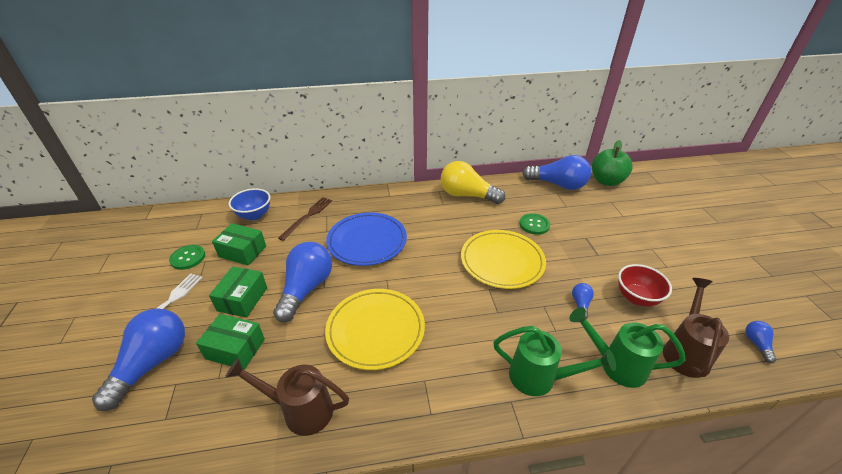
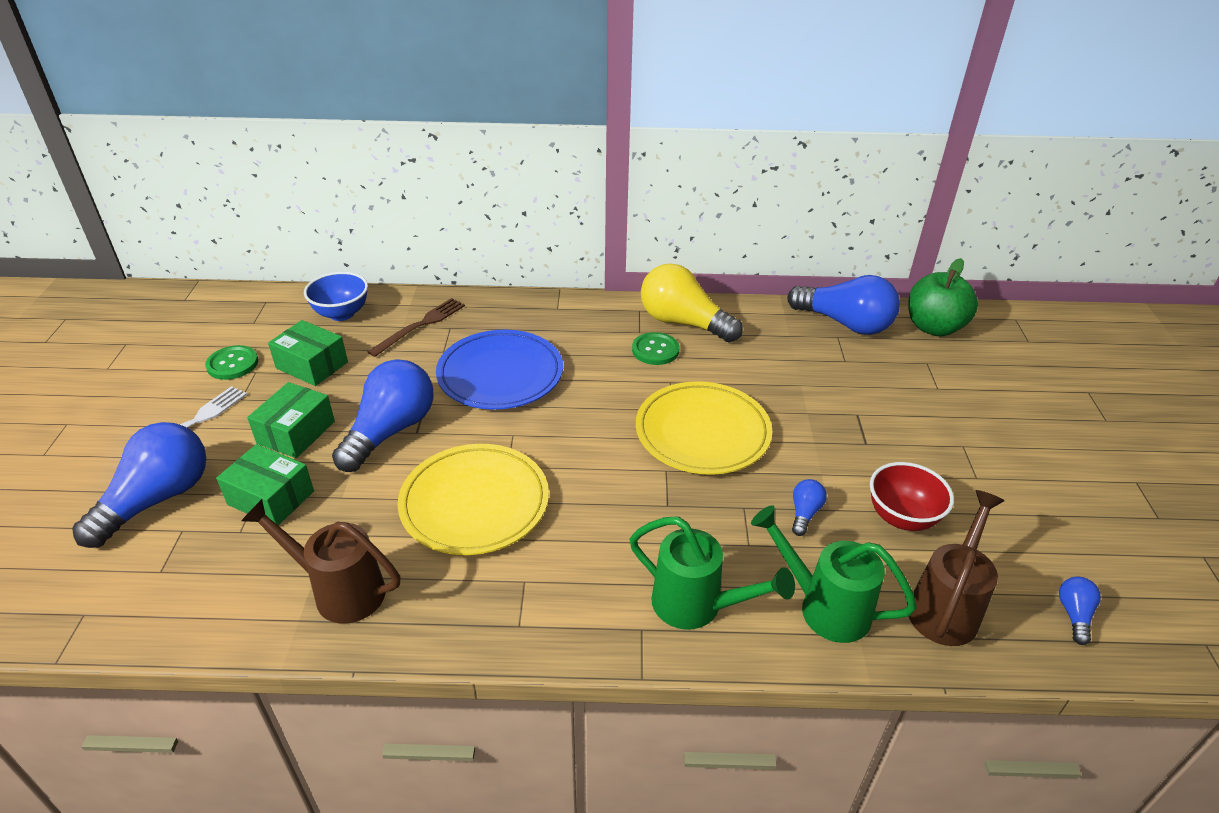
camera: 10 degrees right, 0 degrees up
(534, 225) = (778, 383): green button -> green button (655, 350)

